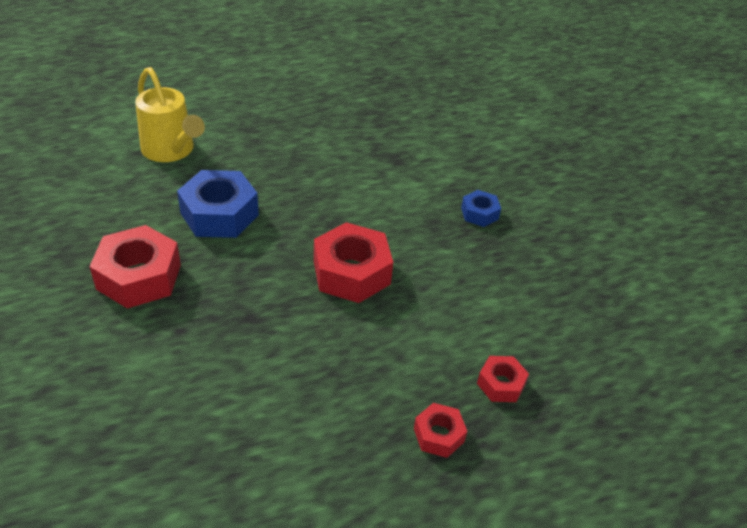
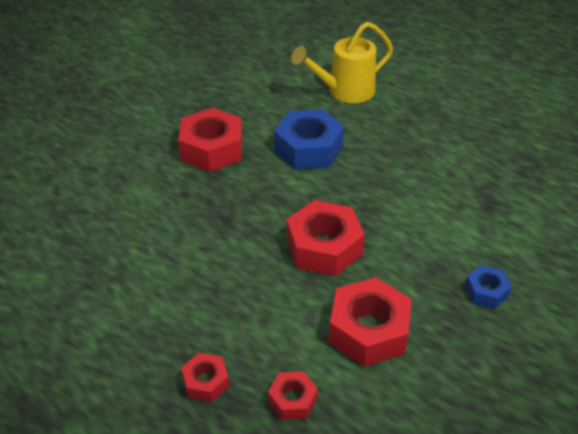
camera: 60 degrees right, 0 degrees up
(171, 151) = (344, 91): yellow watering can -> yellow watering can turned 45 degrees clockwise
(465, 297) = (369, 331): none -> red nut

